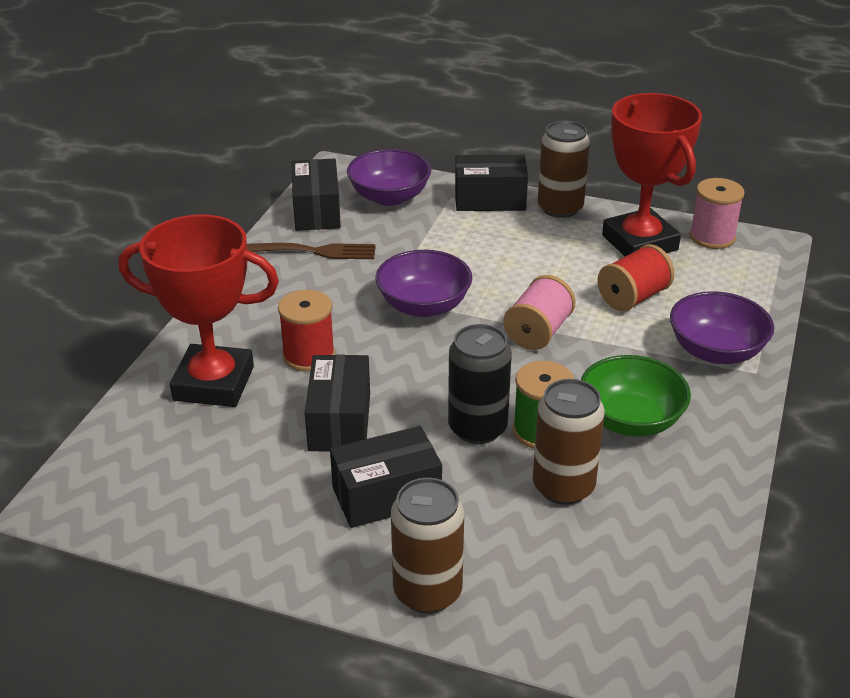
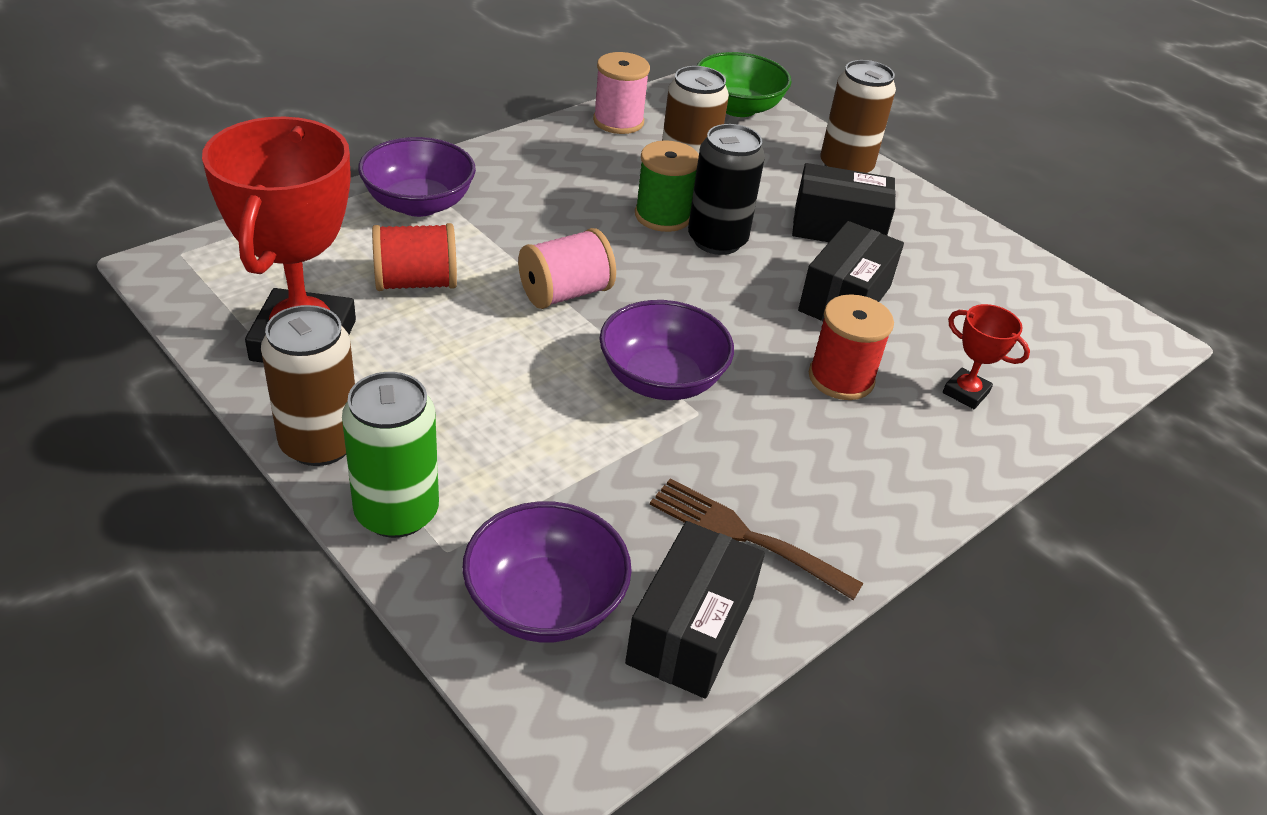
camera: 155 degrees left, 5 degrees up
(214, 383) = (965, 392): red trophy -> red trophy, size x0.44
(490, 199) = (396, 512): black box -> green can
(630, 420) = (575, 191): green bowl -> green bowl (737, 107)
(712, 237) = (209, 307): pink spool -> pink spool (618, 121)

